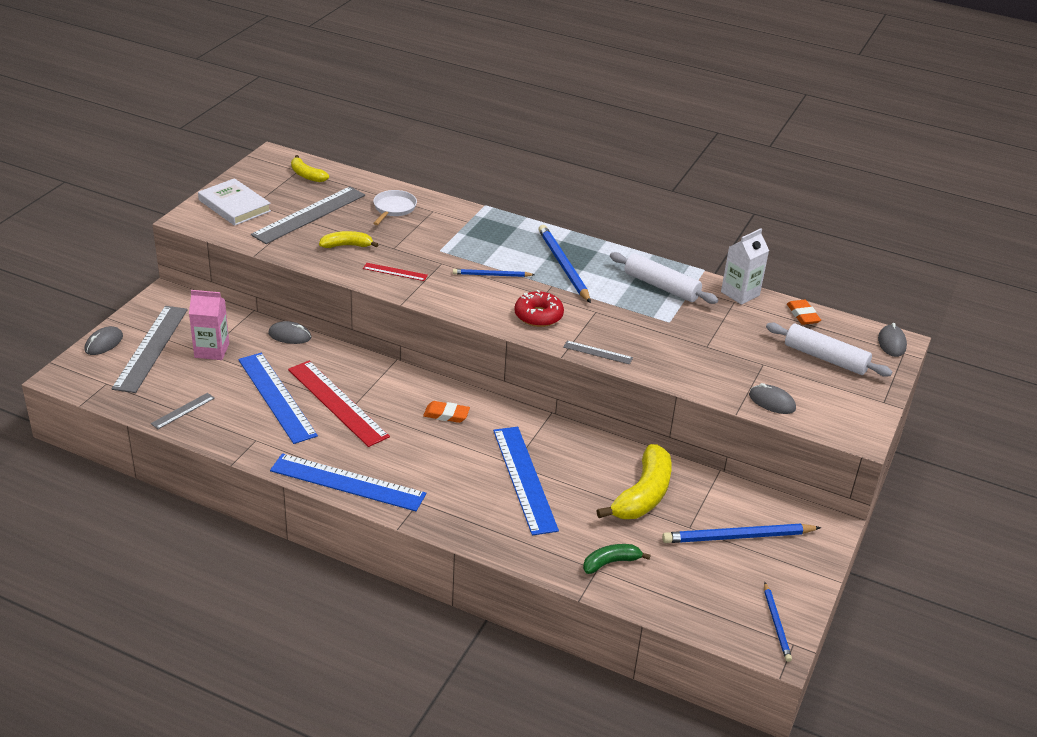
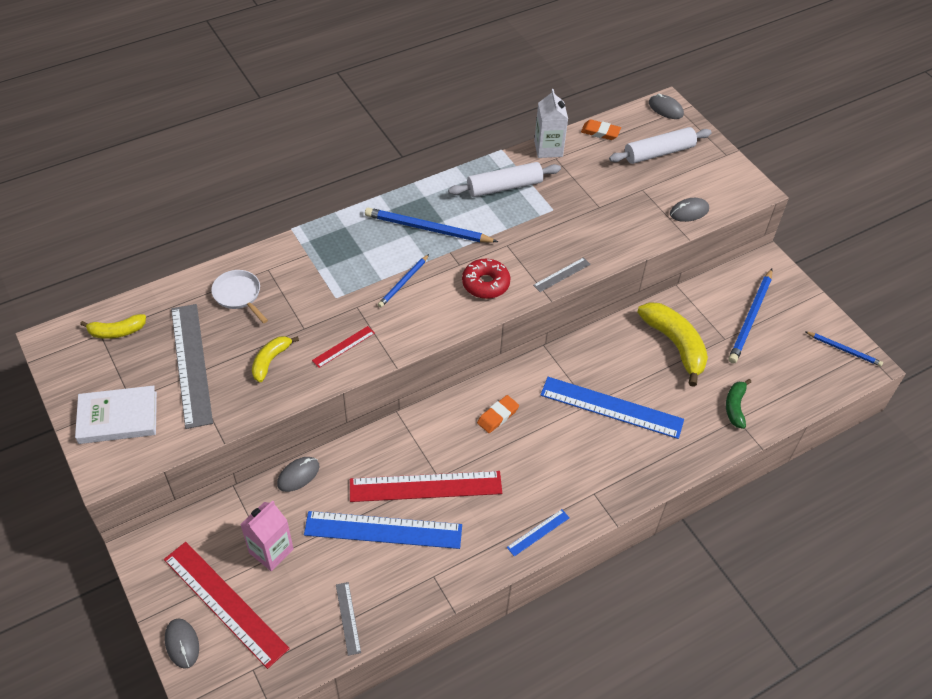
camera: 55 degrees left, 15 degrees up
(151, 348) = (225, 603): grey ruler -> red ruler
(347, 482) = (538, 532): blue ruler -> blue ruler, size x0.46

